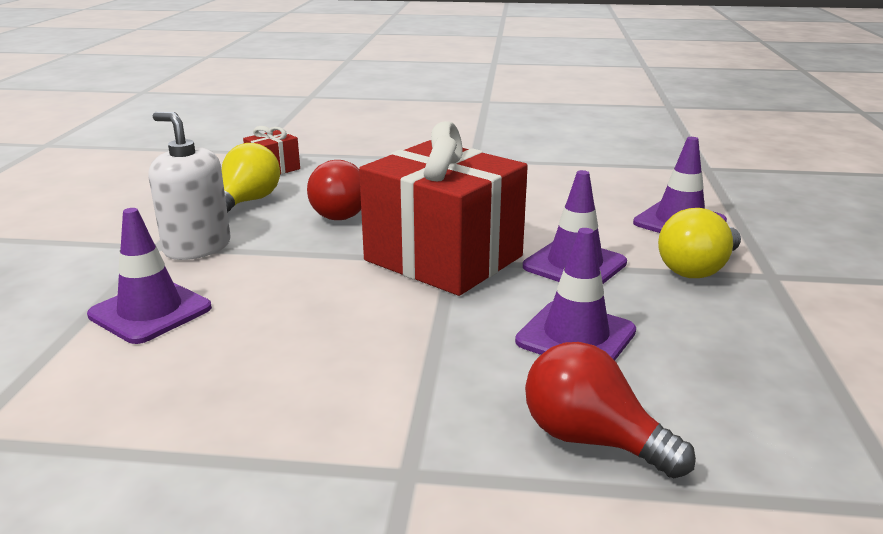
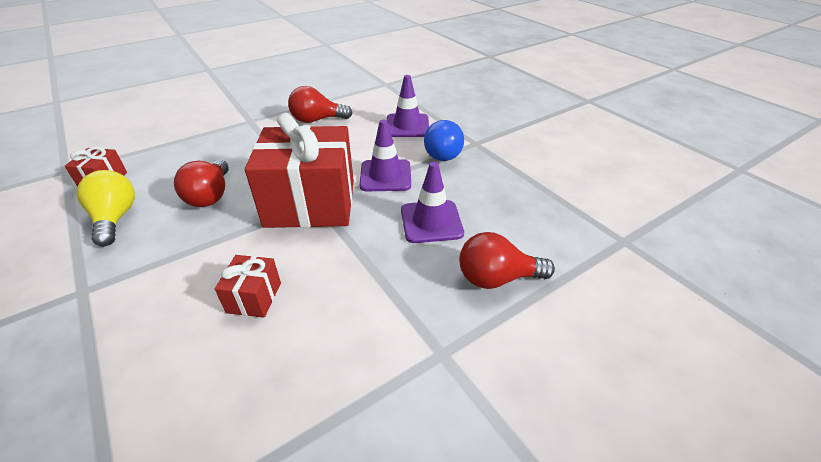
camera: 40 degrees left, 15 degrees up
(150, 311) = (148, 348): purple traffic cone -> none
(197, 247) = (120, 275): white soap dispenser -> none
(280, 316) = (254, 297): none -> red gift
(556, 181) = (317, 120): none -> red light bulb
(697, 269) = (443, 153): yellow light bulb -> blue light bulb

